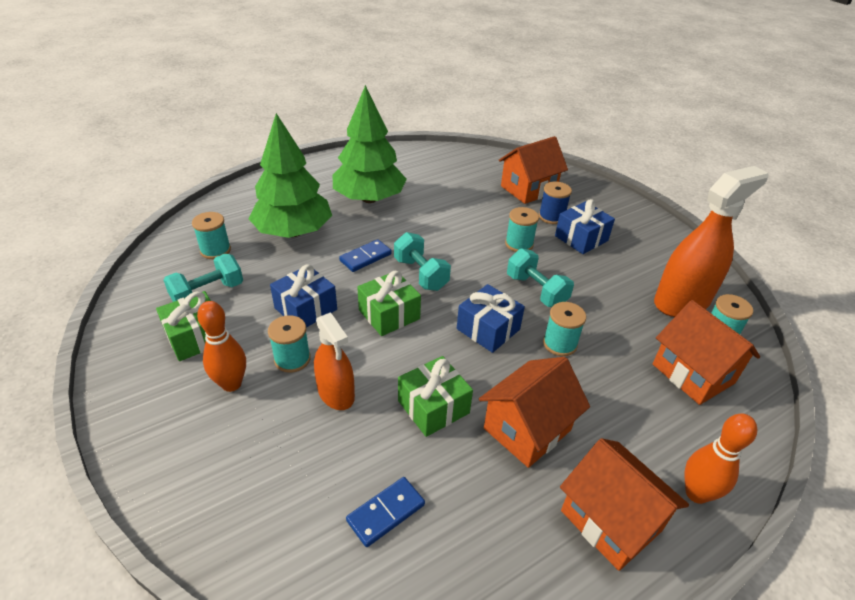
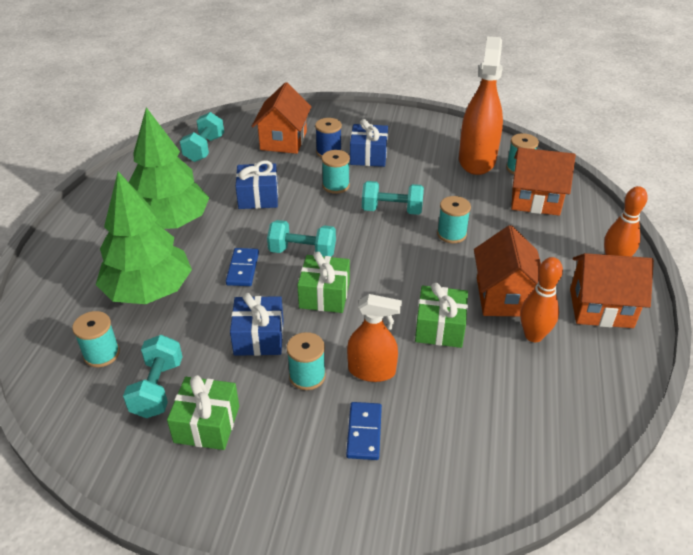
camera: 45 degrees left, 0 degrees up
(231, 384) = (292, 427): orange bowling pin -> orange bowling pin (533, 335)
(386, 513) = (503, 405): blue domino -> blue domino (364, 432)
(463, 164) = (204, 149): none -> turquoise dumbbell
(488, 329) = (400, 256): blue gift -> blue gift (258, 197)

